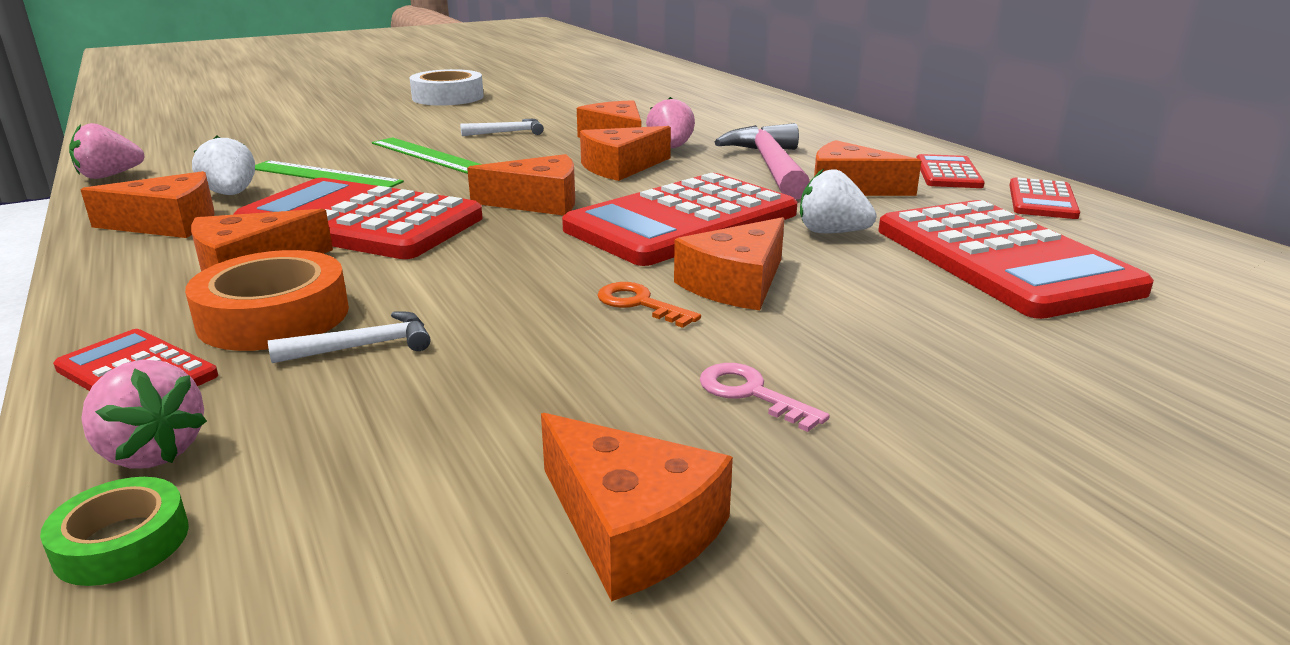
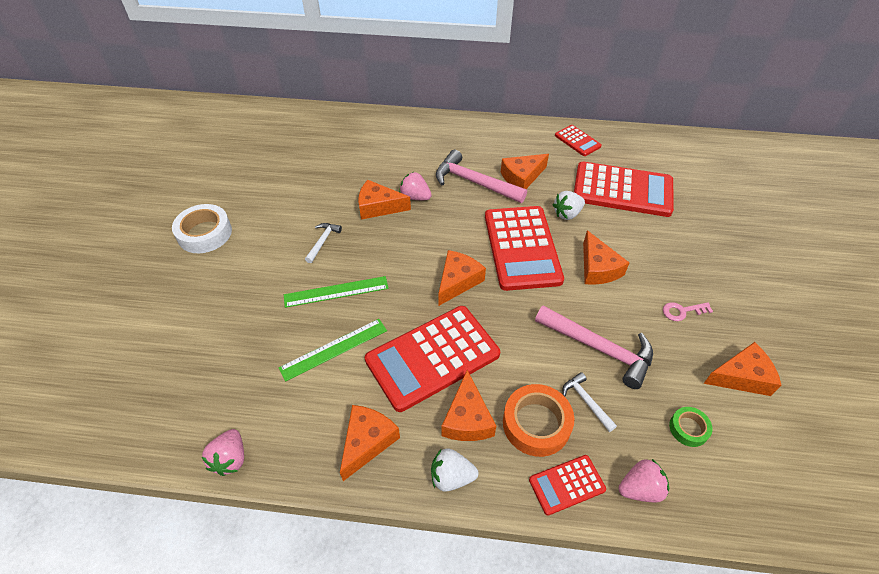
camera: 55 degrees left, 25 degrees up
(122, 542) = (696, 505): green tape -> green tape (688, 429)
(231, 194) = (334, 401): white strawberry -> white strawberry (451, 477)
(364, 346) = (586, 401): white hammer -> white hammer turned 45 degrees counterclockwise
(518, 329) = (599, 348): none -> pink hammer
(621, 167) = (430, 229): orange cheese -> none
(640, 304) = (598, 303): orange key -> none
(948, 173) = (528, 141): red calculator -> none

